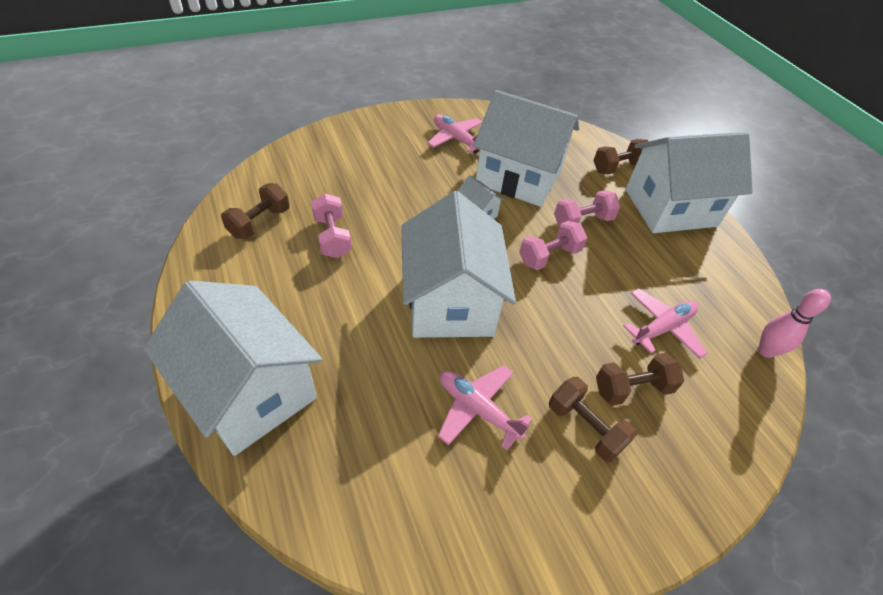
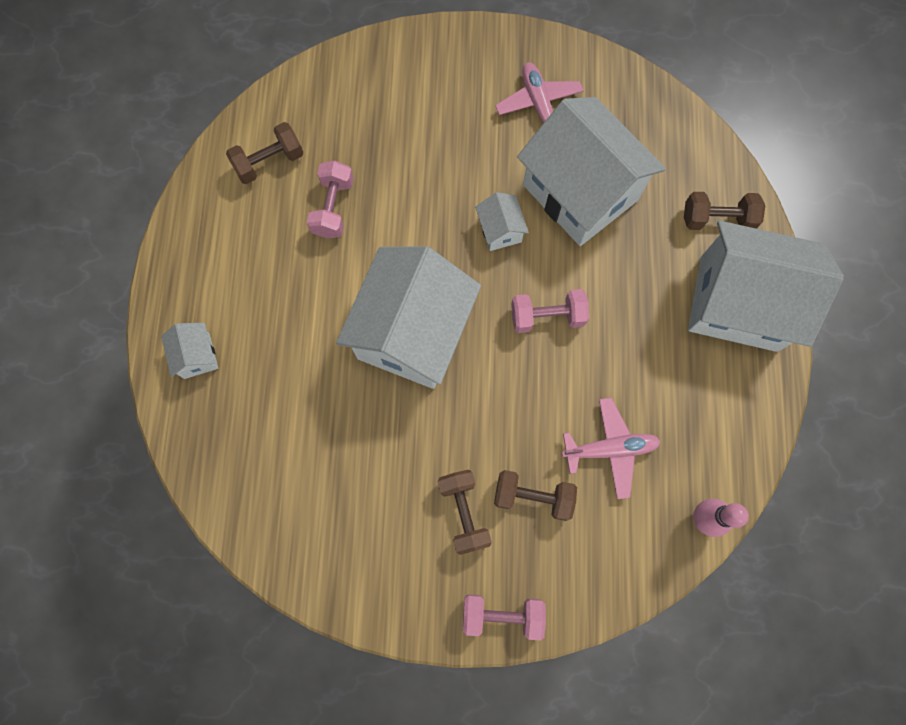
camera: 30 degrees right, 25 degrees up
(250, 391) = (197, 356): white house -> white house, size x0.42
(477, 409) = (378, 455): pink plane -> none
(582, 221) = (615, 284): pink dumbbell -> pink dumbbell (502, 615)

